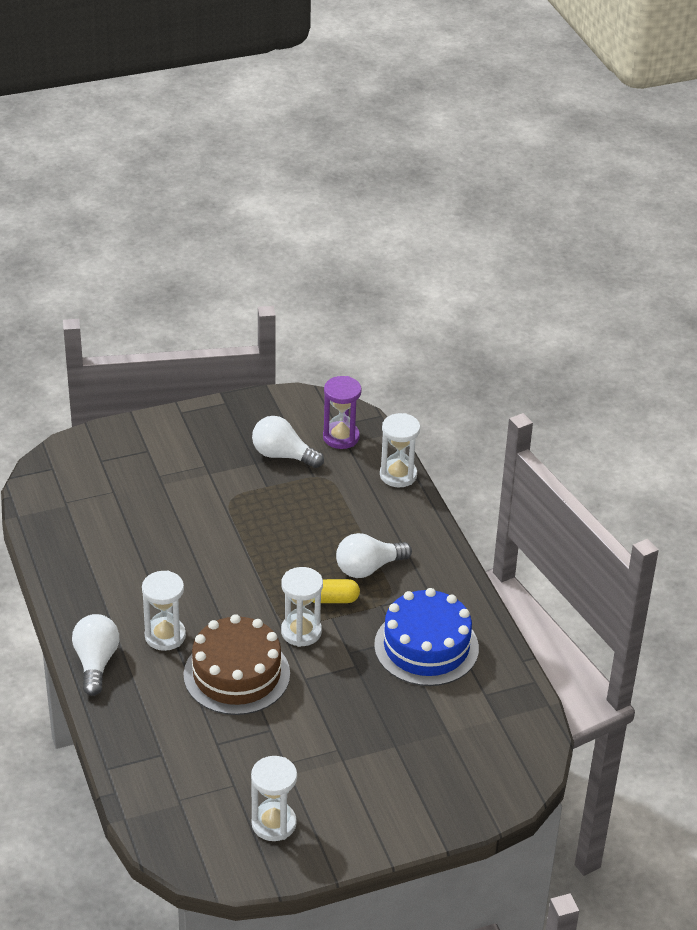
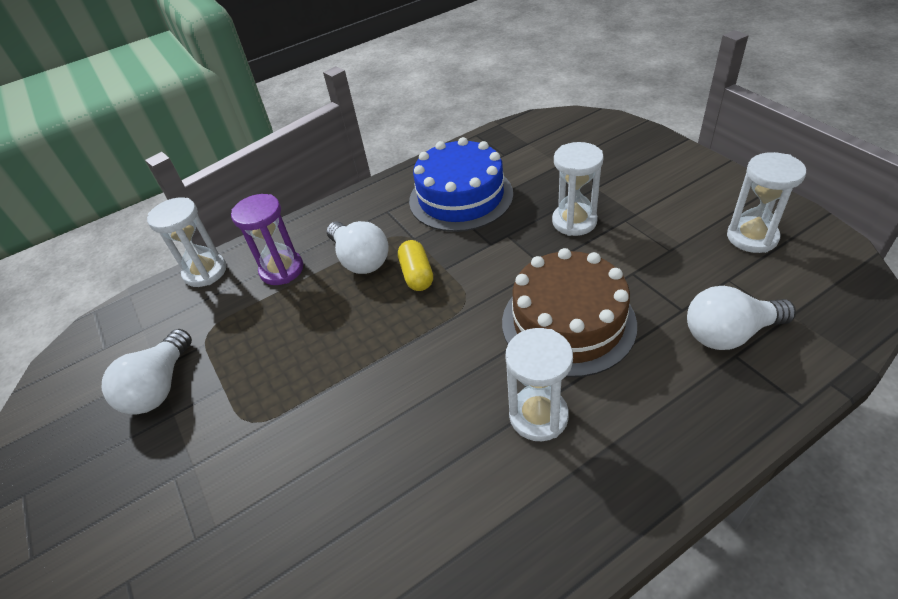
camera: 95 degrees left, 5 degrees up
(96, 663) = (630, 487): white light bulb -> white light bulb (729, 333)
(301, 632) = (476, 286): white hourglass -> white hourglass (574, 221)
(341, 437) = (130, 337): purple hourglass -> purple hourglass (282, 270)

